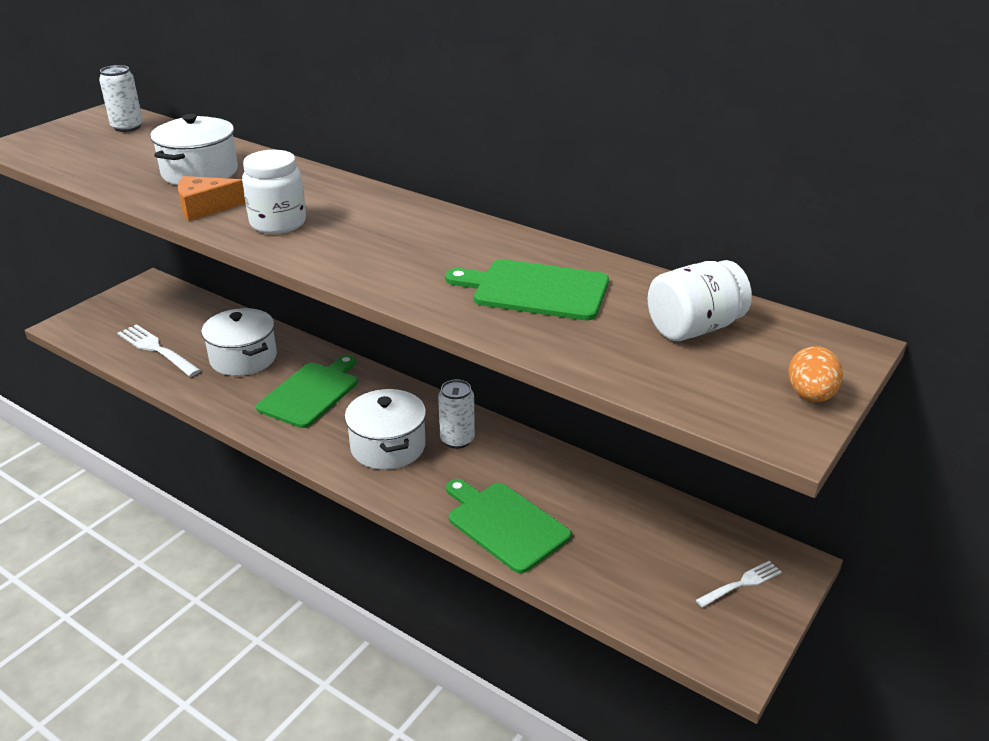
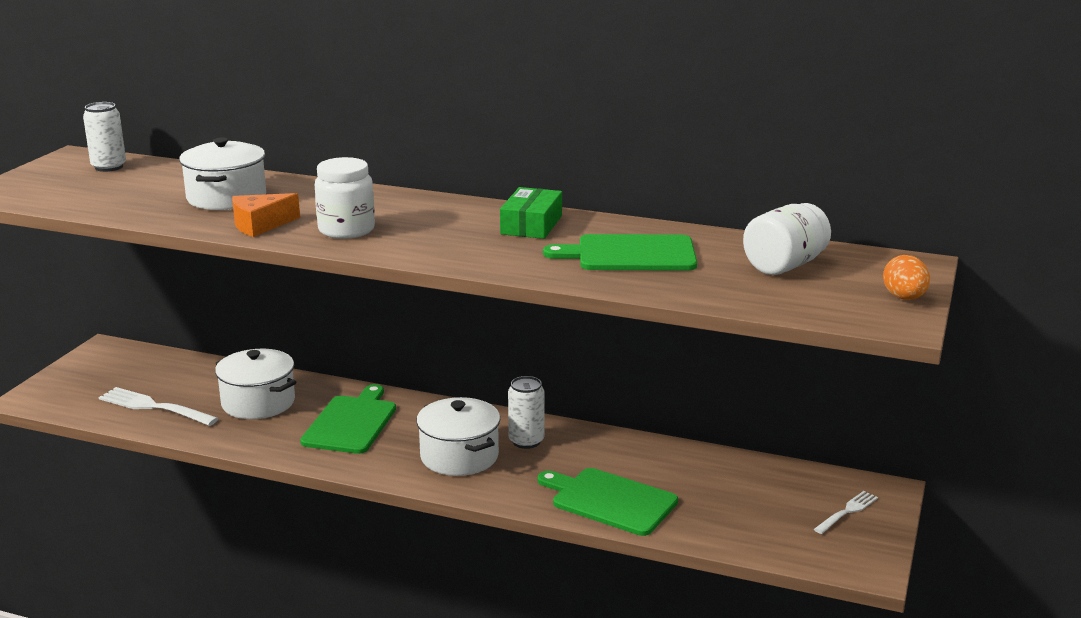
camera: 15 degrees left, 10 degrees down
(458, 238) = (531, 225): none -> green box

